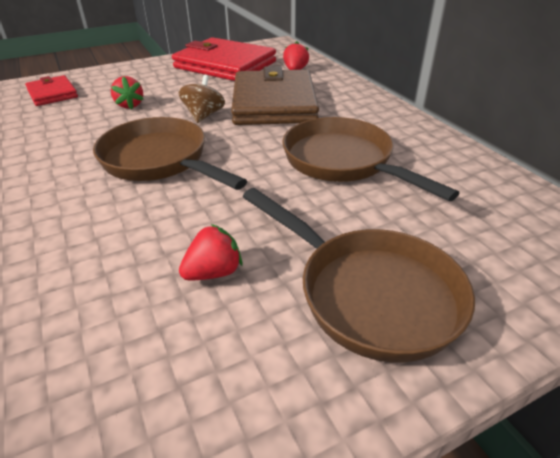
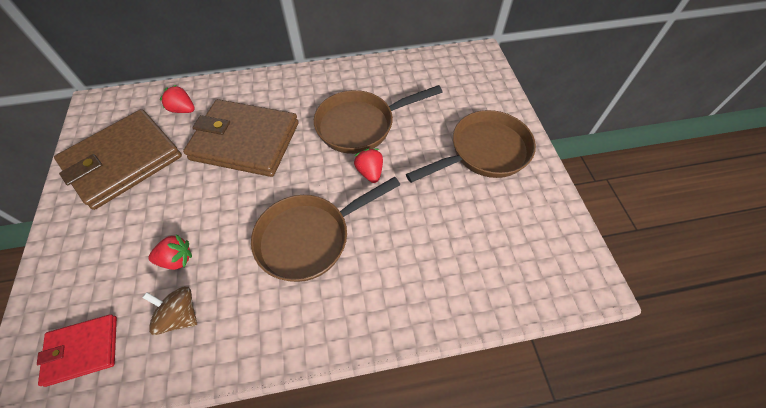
camera: 75 degrees left, 20 degrees up
(204, 116) = (241, 196): brown spinning top -> brown spinning top (180, 315)
(213, 272) = (454, 217): red strawberry -> red strawberry (370, 172)
(225, 65) = (123, 161): red wallet -> brown wallet

